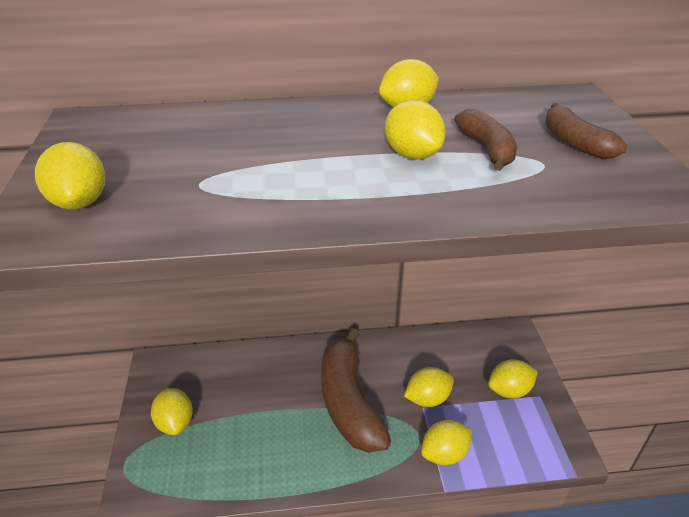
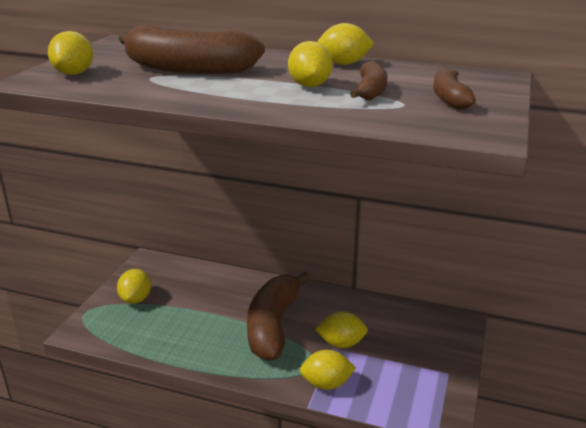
camera: 25 degrees right, 10 degrees down
(234, 157) = (188, 69): none -> brown banana
(509, 390) = (421, 360): yellow lemon -> none

